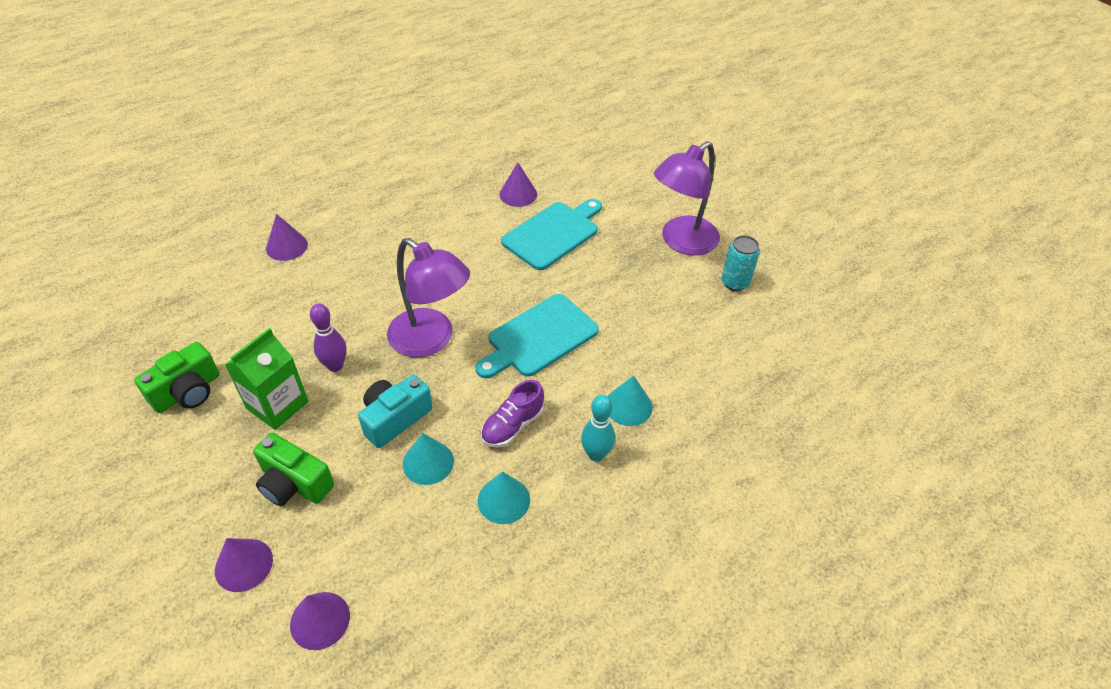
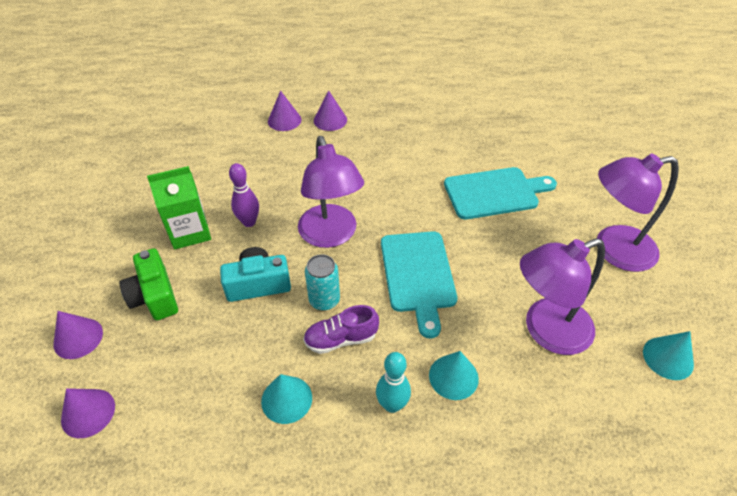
camera: 35 degrees right, 0 degrees up
(187, 392) = (145, 194): green camera -> none
(428, 462) = (254, 333): turquoise cone -> turquoise cone (668, 358)
(518, 194) = (488, 148): purple cone -> purple cone (330, 120)
(539, 337) = (418, 275): turquoise cutting board -> turquoise cutting board turned 90 degrees counterclockwise
(674, 333) = (546, 331): none -> purple lamp
(735, 282) = (644, 313): turquoise can -> turquoise can (324, 300)

